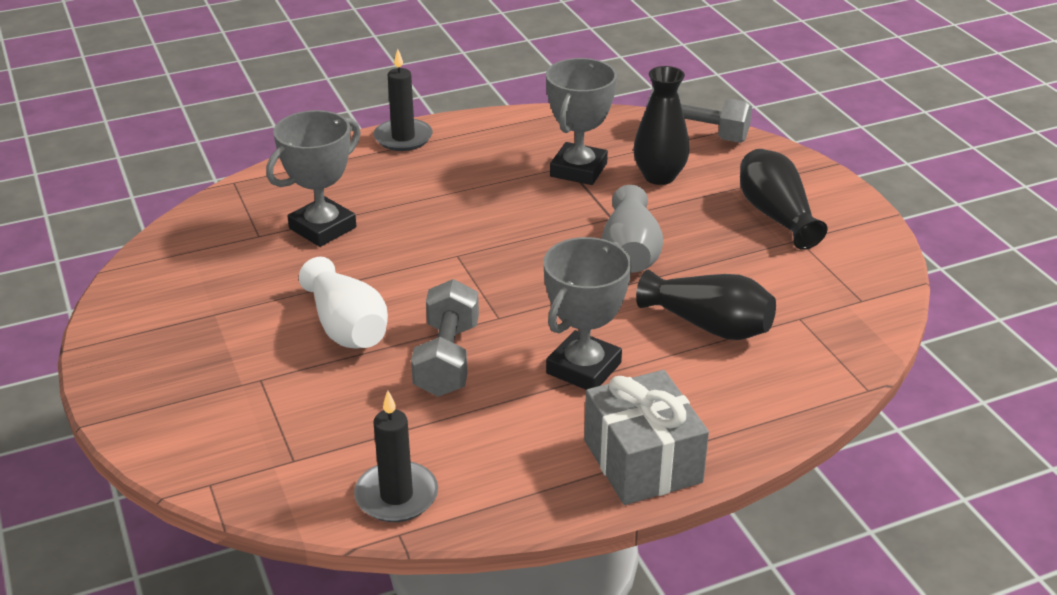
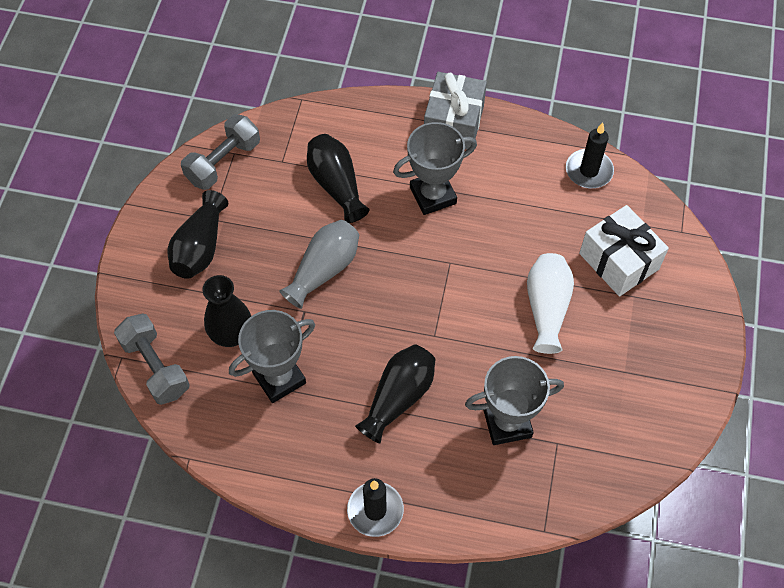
camera: 145 degrees left, 25 degrees up
(283, 410) = (618, 261): none -> white gift
(447, 359) = (503, 246): grey dumbbell -> grey dumbbell (223, 162)
(450, 202) = (398, 397): none -> black vase

